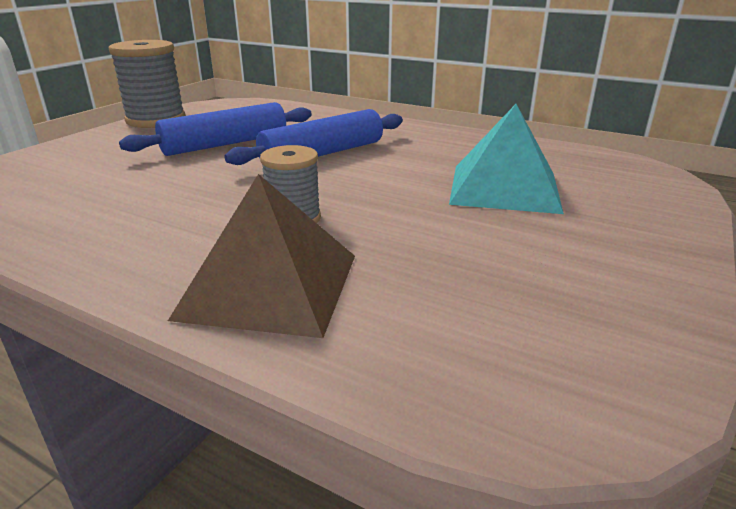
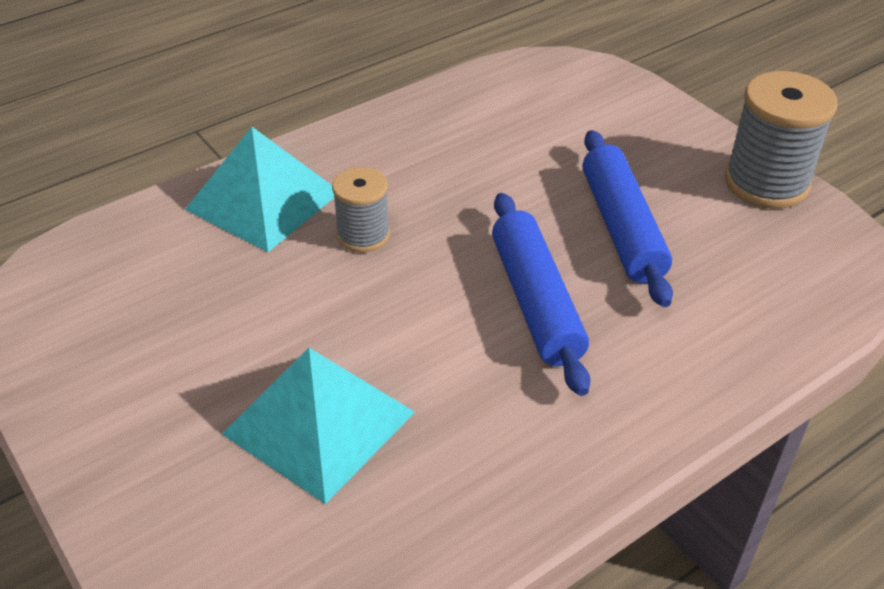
camera: 115 degrees right, 15 degrees up
(270, 285) = (263, 200): brown pyramid -> turquoise pyramid

